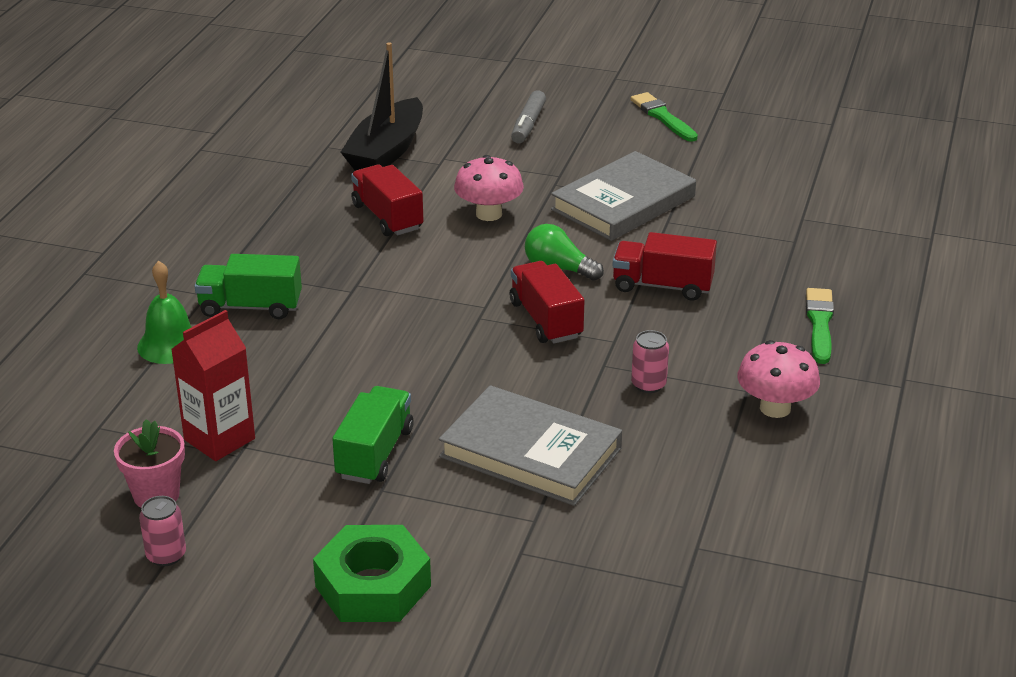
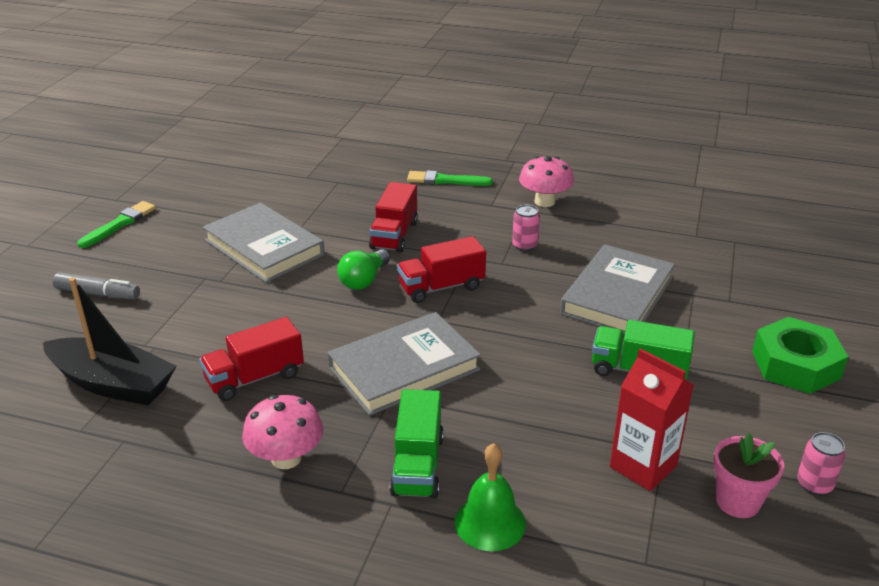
camera: 90 degrees left, 0 degrees up
(394, 297) = (404, 368): none -> grey book
(489, 214) = (264, 316): pink mushroom -> pink mushroom (286, 458)
(663, 117) = (119, 224): green brush -> green brush turned 150 degrees clockwise

